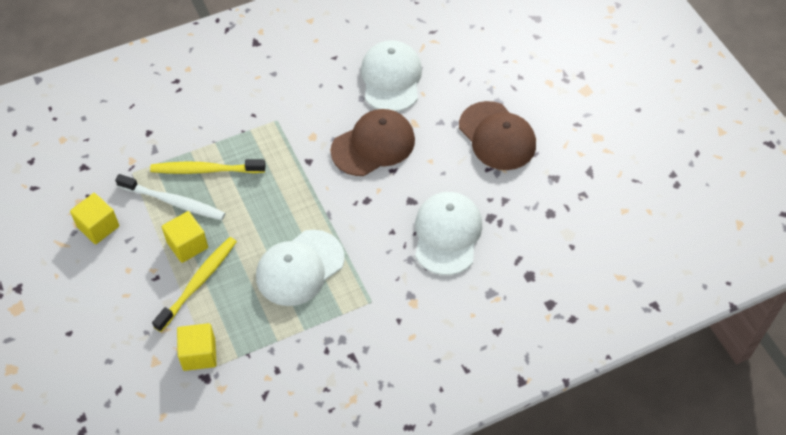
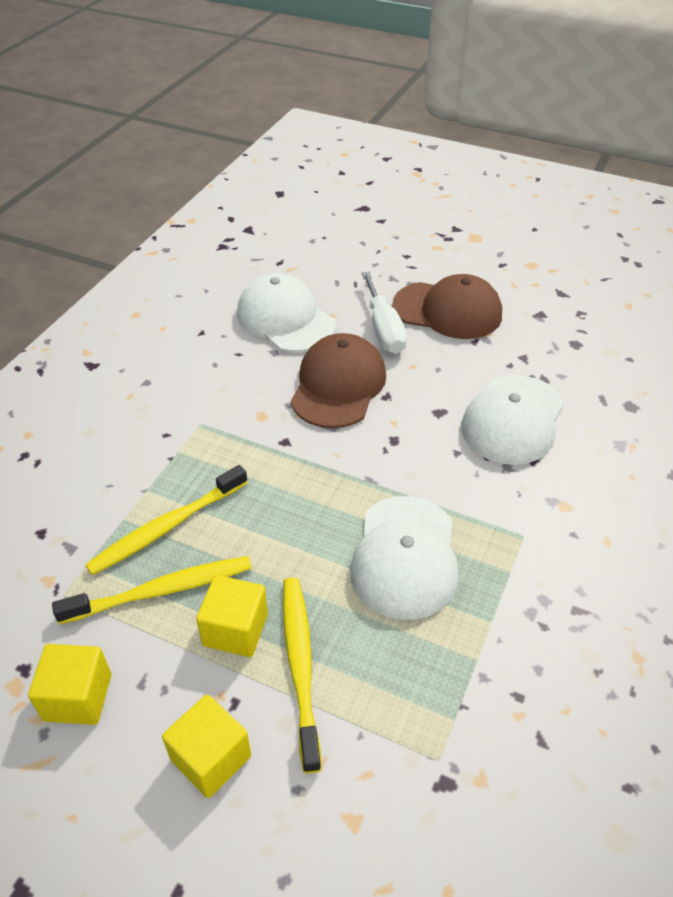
camera: 40 degrees left, 10 degrees down
(173, 202) = (161, 591): white toothbrush -> yellow toothbrush
(199, 354) = (402, 758): yellow cube -> yellow cube (211, 758)
(441, 124) = (383, 329): none -> white screwdriver
(447, 234) = (513, 419): white cap -> white cap turned 120 degrees counterclockwise

